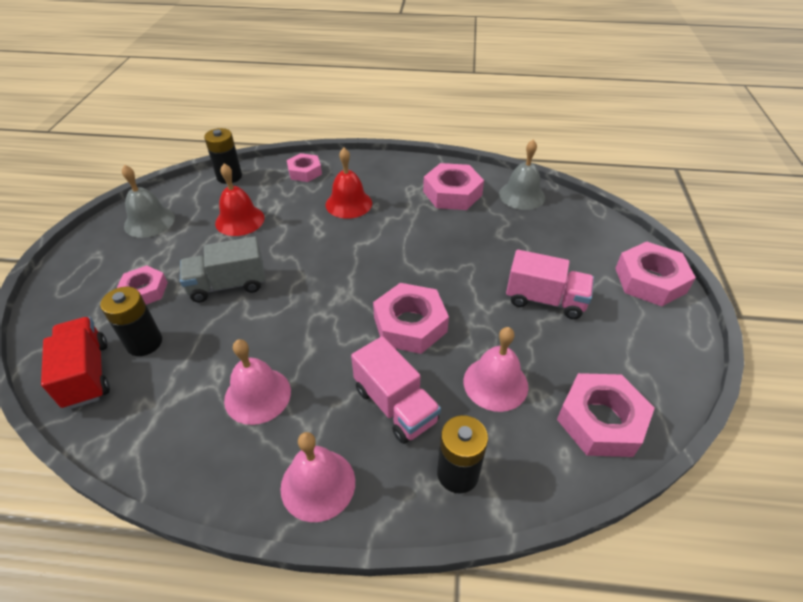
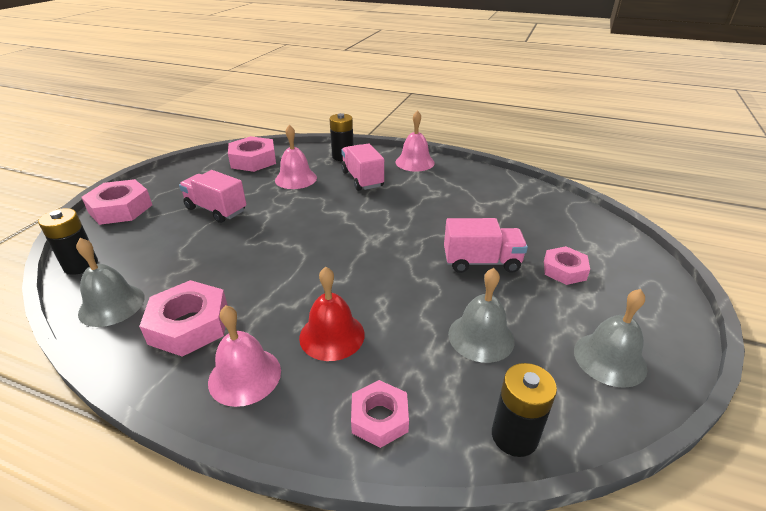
camera: 165 degrees left, 10 degrees down
(87, 374) = (576, 220): red truck -> none
(144, 343) = (541, 231): black battery -> black battery (81, 265)
(228, 285) = (481, 262): grey truck -> pink truck
(240, 220) = (481, 337): red bell -> grey bell
(257, 395) = (448, 194): pink bell -> pink bell (245, 376)
(410, 324) = (330, 211): pink nut -> none

